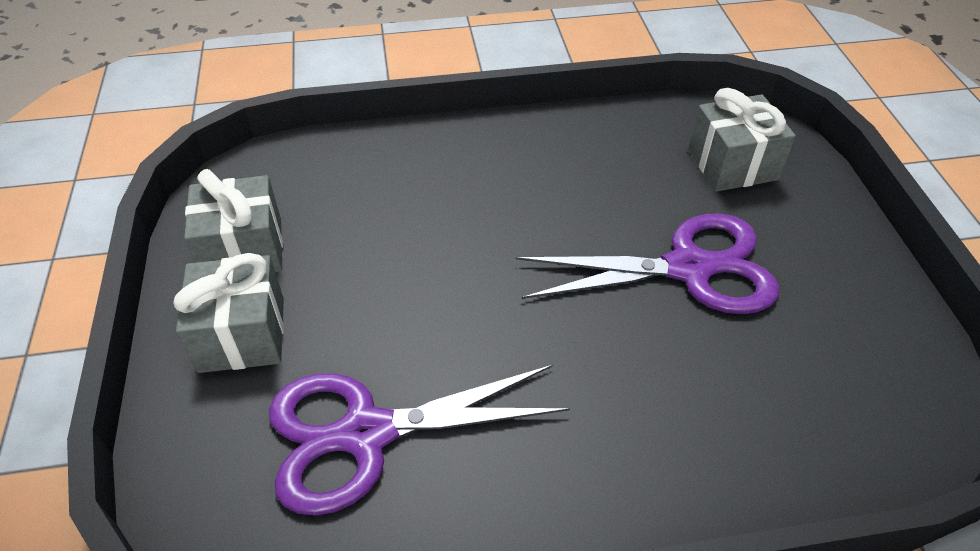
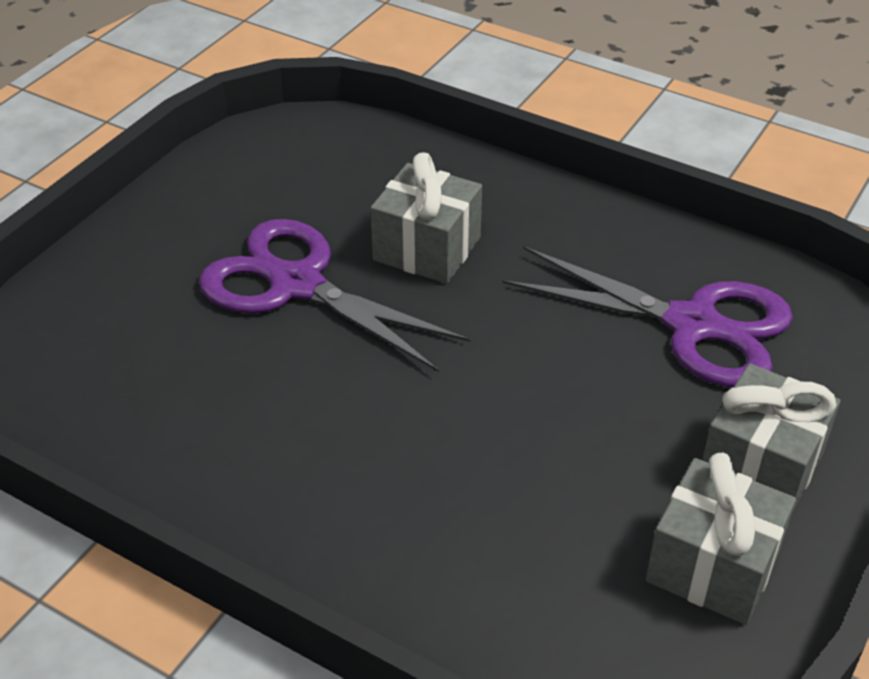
camera: 140 degrees left, 5 degrees down
(732, 164) = (108, 339): grey gift -> grey gift (427, 249)

